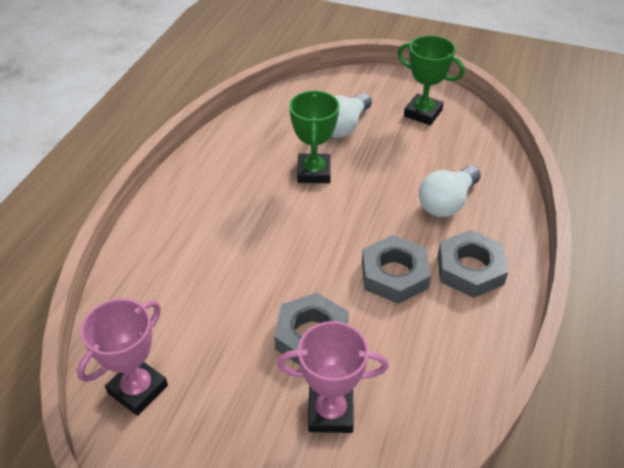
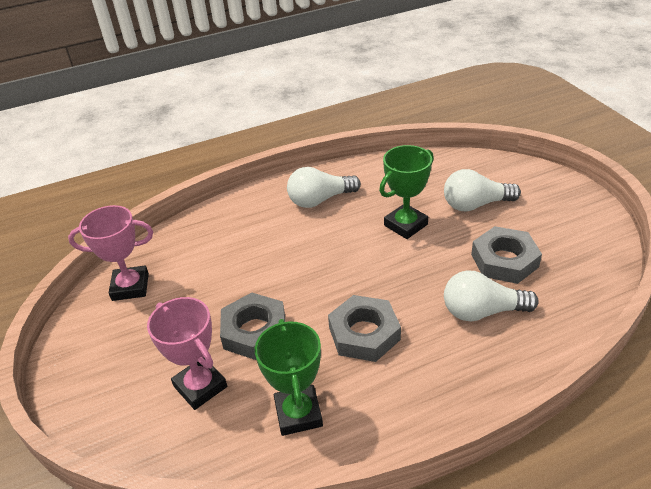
camera: 50 degrees right, 5 degrees down
(214, 193) = (320, 200): none -> white light bulb
(423, 113) = (562, 230): green trophy -> green trophy (298, 413)
(470, 269) = (429, 373): grey nut -> grey nut (504, 260)

